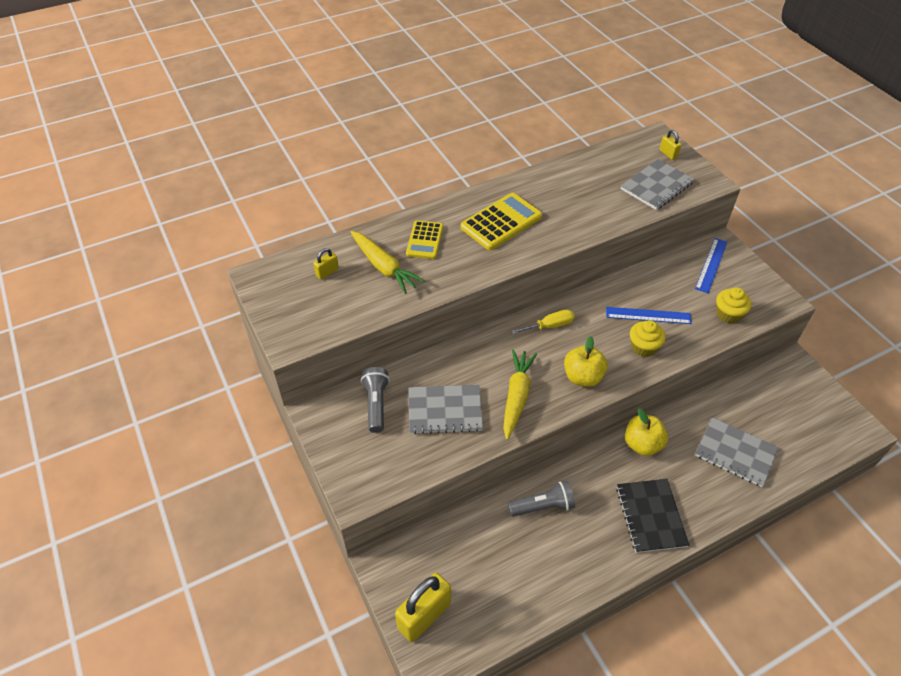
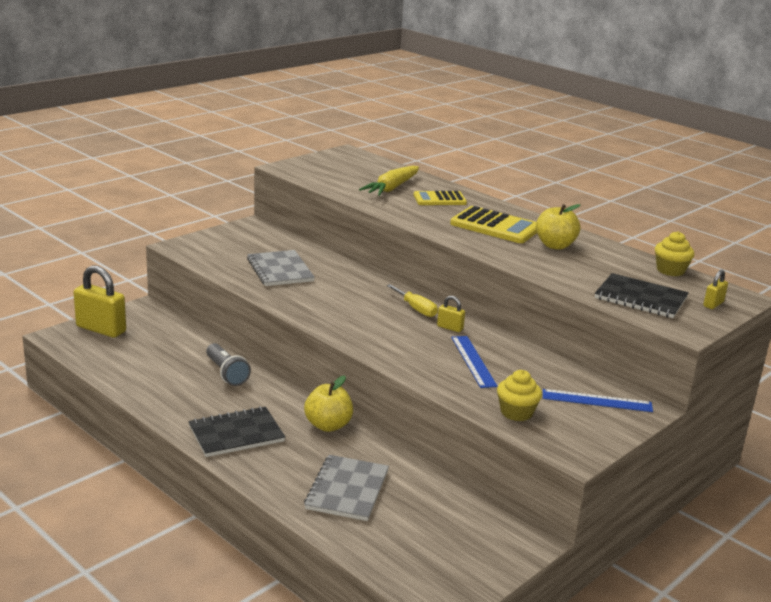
camera: 70 degrees right, 25 degrees down
(327, 272) = (369, 171): yellow padlock -> yellow padlock (450, 328)
(376, 404) = (272, 244): grey flashlight -> none
(516, 396) = (313, 299): yellow carrot -> none
(582, 377) = (357, 328): yellow apple -> yellow apple (555, 245)
(643, 347) = (422, 359): yellow cupcake -> yellow cupcake (670, 270)
(656, 186) = (640, 298): grey notebook -> black notebook

